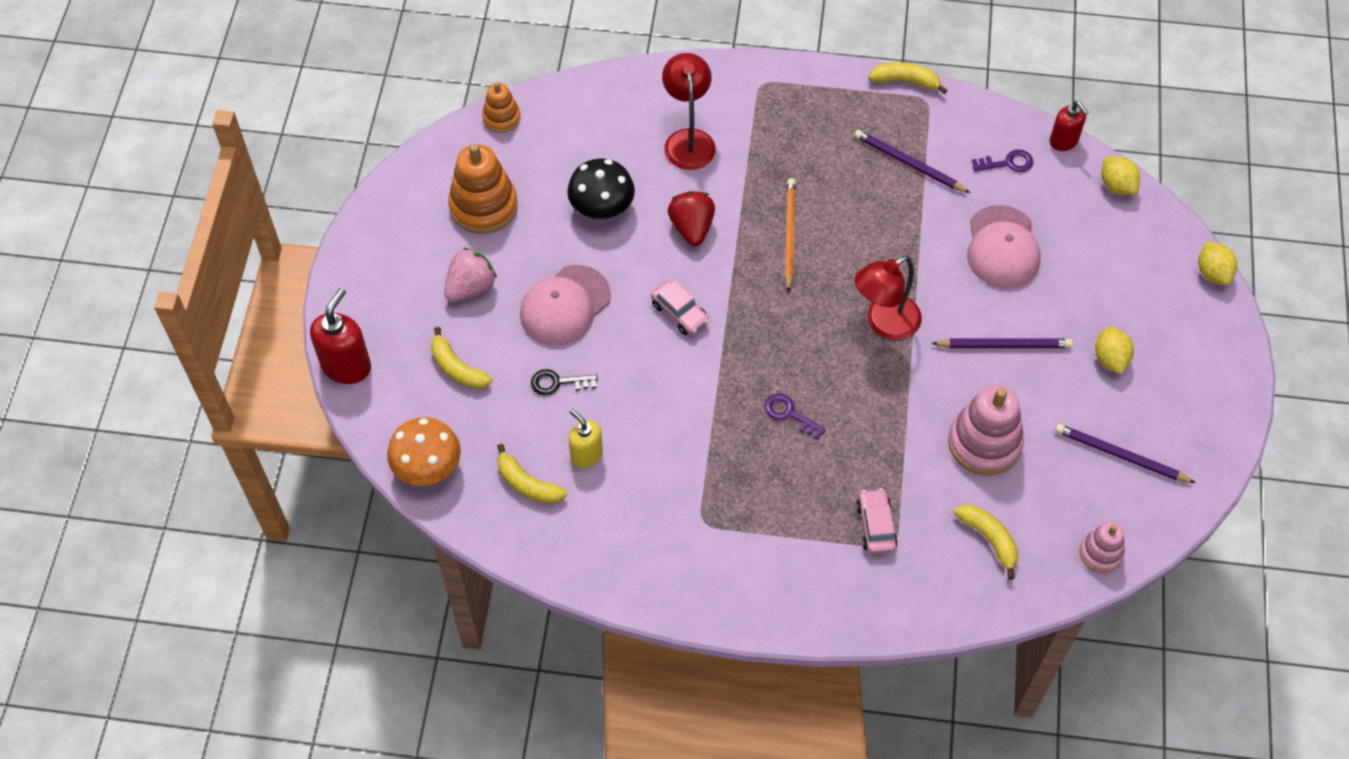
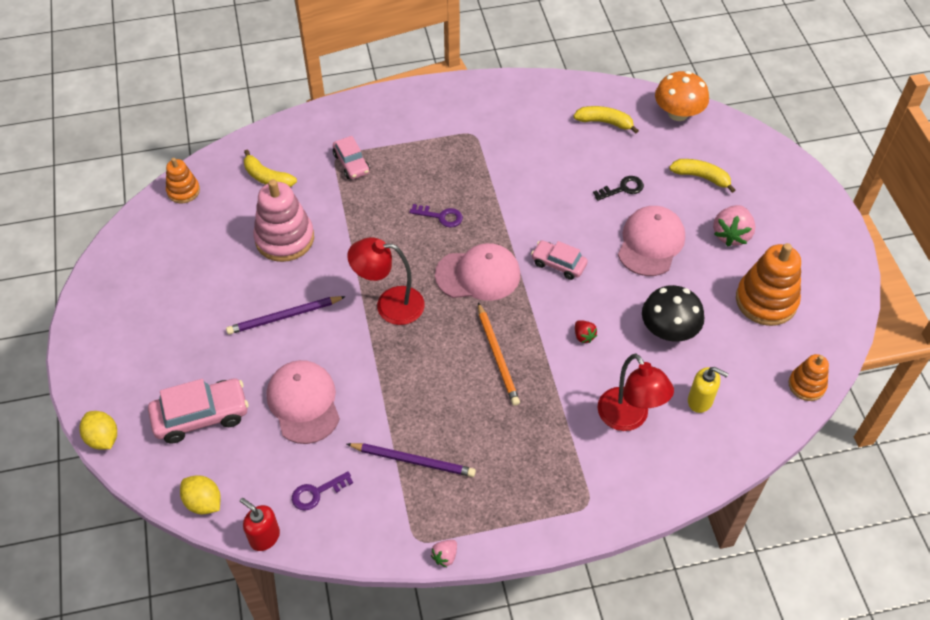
camera: 160 degrees right, 5 degrees down
(346, 366) = (780, 156): red soap dispenser -> none
(586, 455) = (575, 150): yellow soap dispenser -> yellow soap dispenser (700, 401)
(692, 228) = (583, 336): red strawberry -> red strawberry, size x0.52
(774, 328) = (478, 275): none -> pink cap
(884, 323) = (389, 305): red lamp -> red lamp turned 120 degrees counterclockwise
(905, 81) = (445, 556): yellow banana -> pink strawberry
(1100, 553) = (183, 191): pink stacking toy -> orange stacking toy
(1110, 265) = (201, 416): none -> pink car
(1110, 359) = (191, 332): yellow lemon -> none
(1121, 456) = (175, 259): purple pencil -> none

